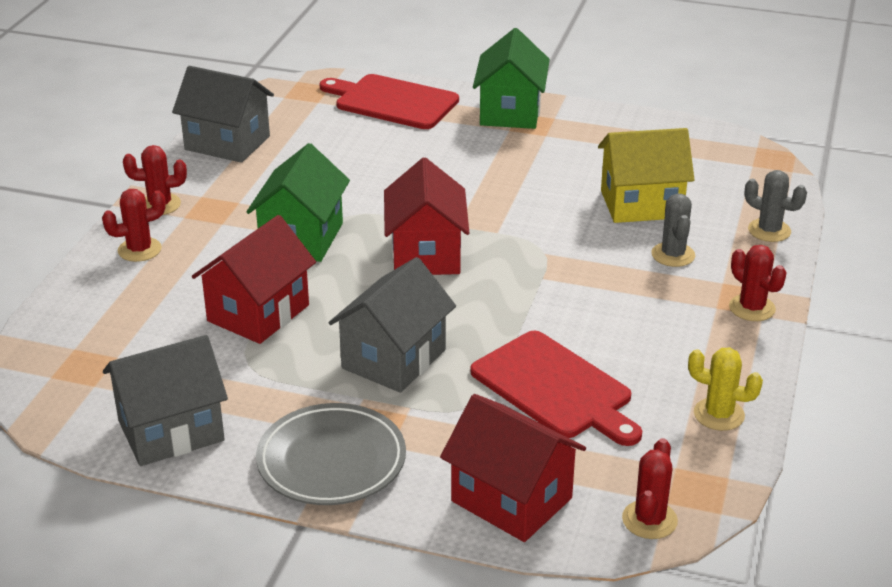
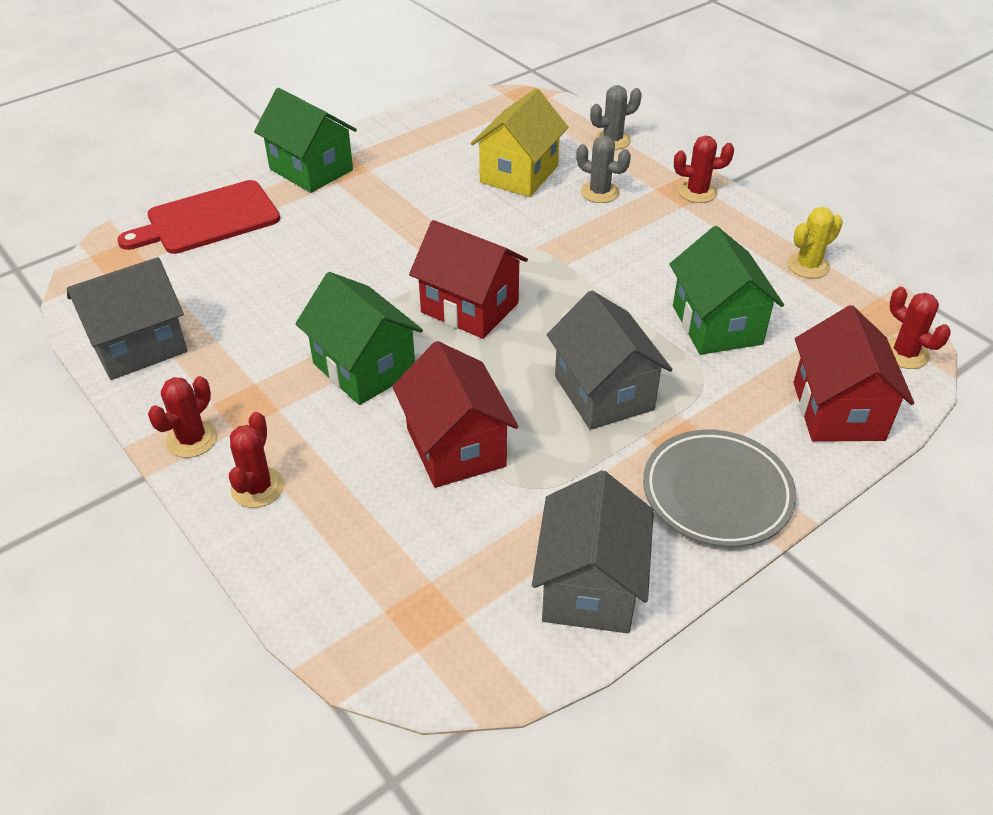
camera: 55 degrees left, 10 degrees up
(511, 499) = (838, 411): red house -> red house turned 75 degrees counterclockwise
(555, 388) = (717, 325): red cutting board -> green house

